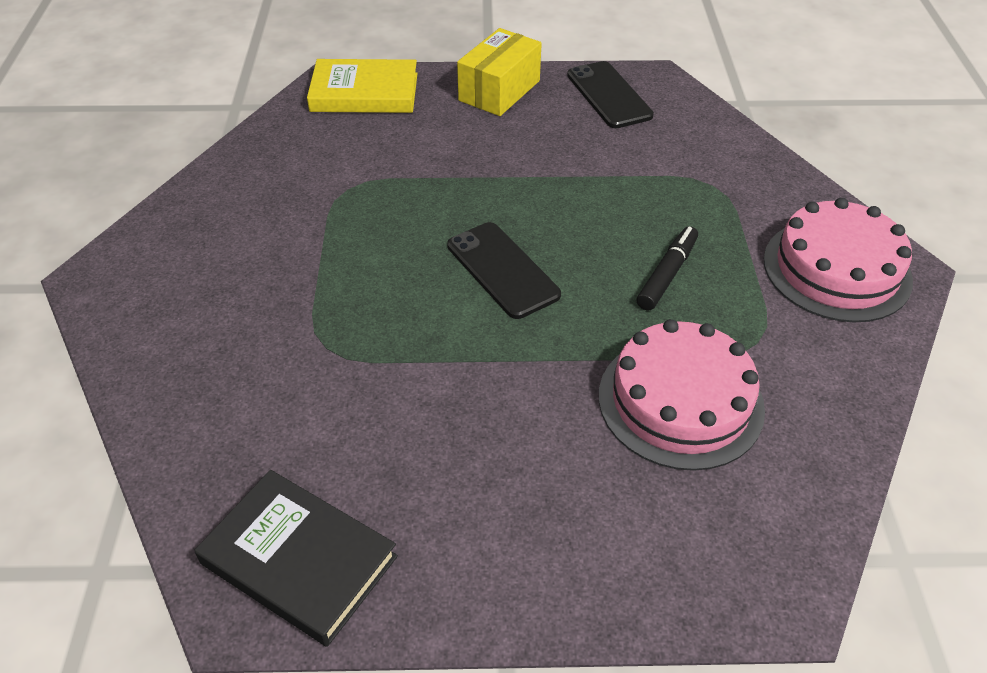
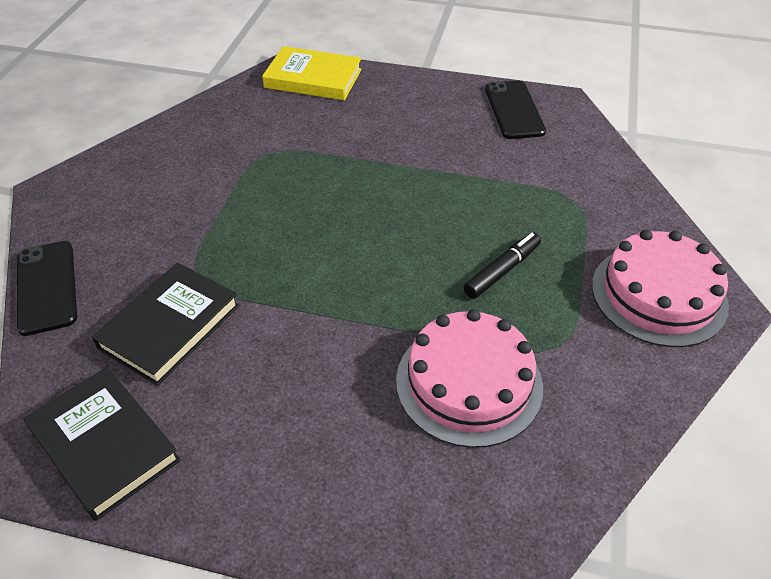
camera: 15 degrees right, 0 degrees up
(318, 409) = (170, 326): none -> black book
(499, 90) = (422, 93): yellow box -> none
(502, 270) = (363, 241): black phone -> black phone (46, 287)

